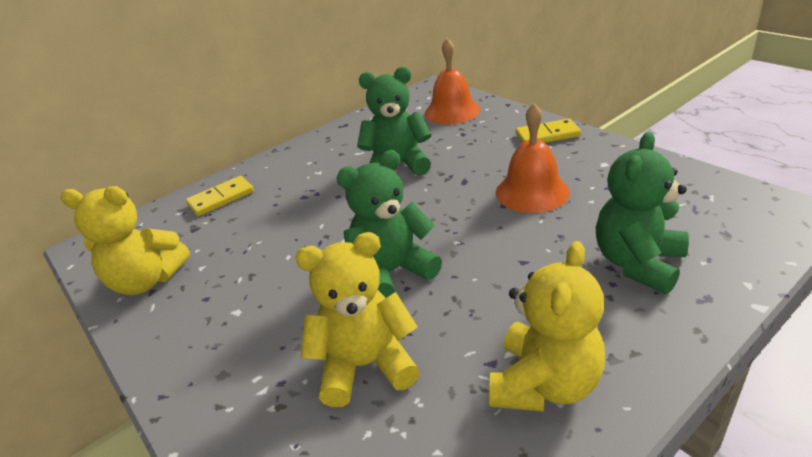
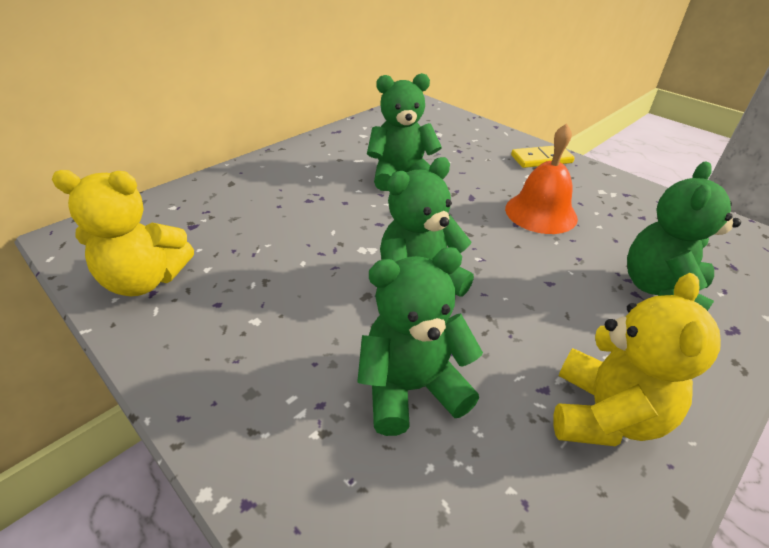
camera: 10 degrees left, 5 degrees up
(221, 198) = (218, 195): yellow domino -> none
(365, 365) = (411, 388): yellow teddy bear -> green teddy bear
(452, 111) = (444, 128): orange bell -> none

